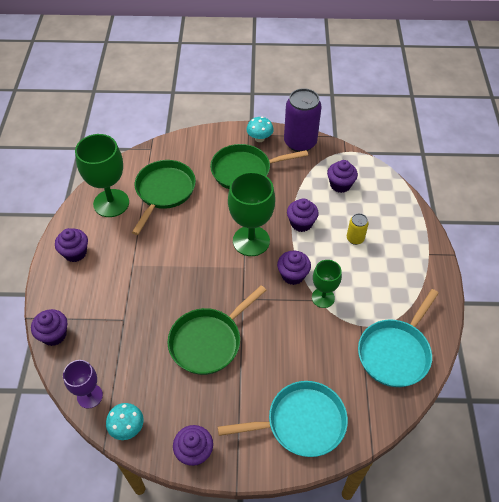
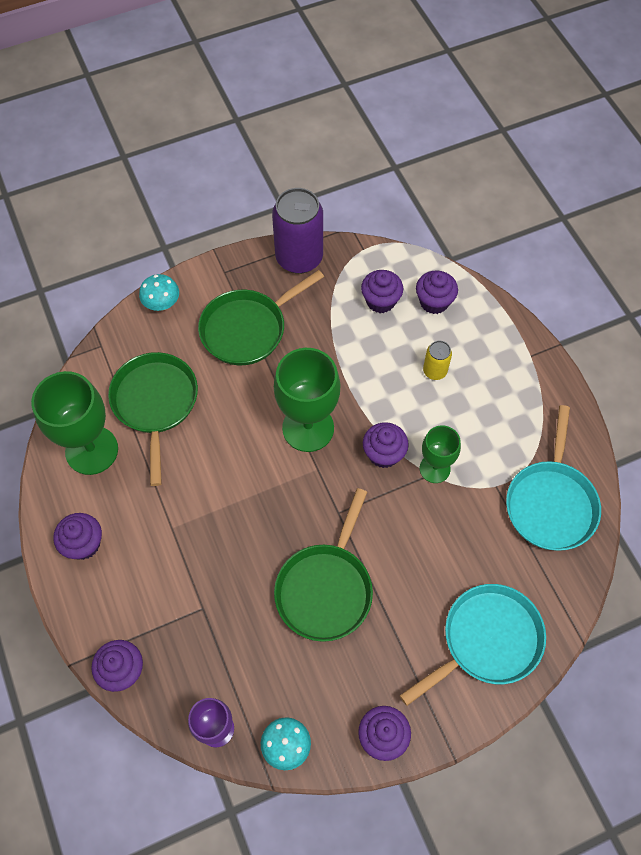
camera: 25 degrees left, 10 degrees up
(259, 138) = (242, 272): turquoise mushroom -> turquoise mushroom (162, 304)
(301, 223) = (358, 376): purple cupcake -> purple cupcake (434, 302)

